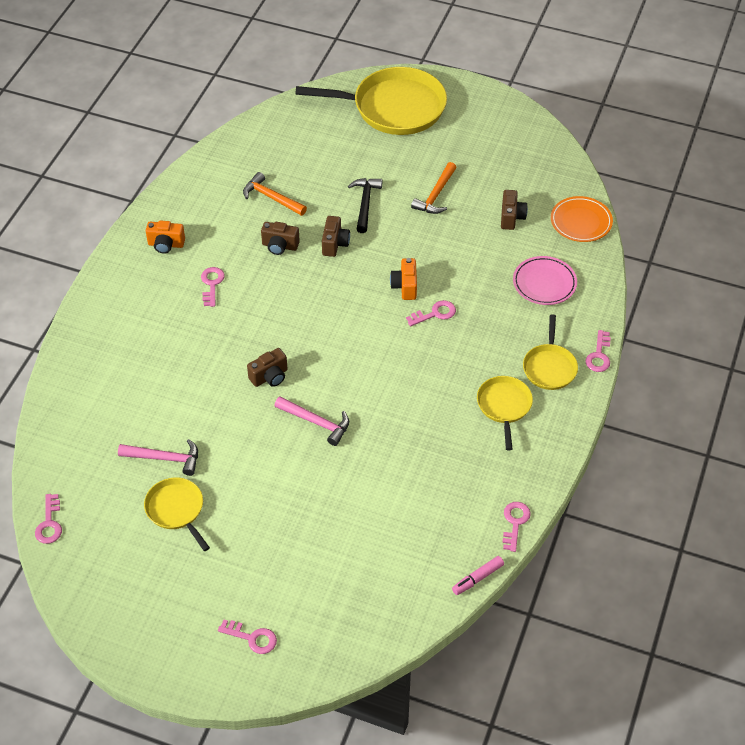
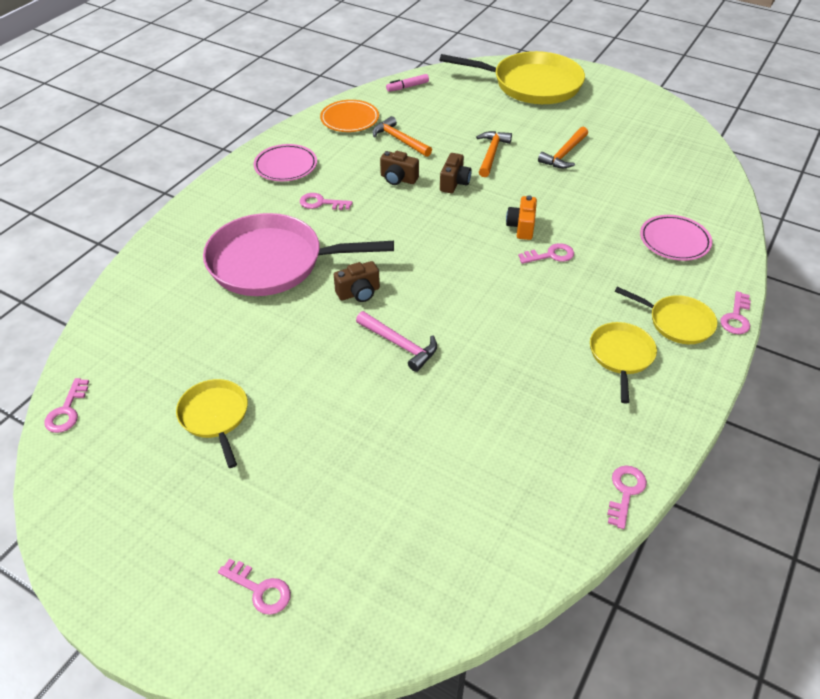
camera: 10 degrees right, 5 degrees down
(165, 458) = (220, 359): pink hammer -> none
(166, 245) = (286, 166): orange camera -> pink plate
(183, 356) = (272, 262): none -> pink pan
(212, 284) = (321, 203): pink key -> pink key turned 90 degrees counterclockwise
(365, 204) = (491, 154): black hammer -> orange hammer
(477, 578) = (570, 557): pink marker -> pink marker (407, 87)
(511, 217) = (641, 180): brown camera -> none
(549, 367) = (677, 322): yellow pan -> yellow pan turned 75 degrees counterclockwise
(581, 222) = (716, 191): orange plate -> orange plate (349, 119)

